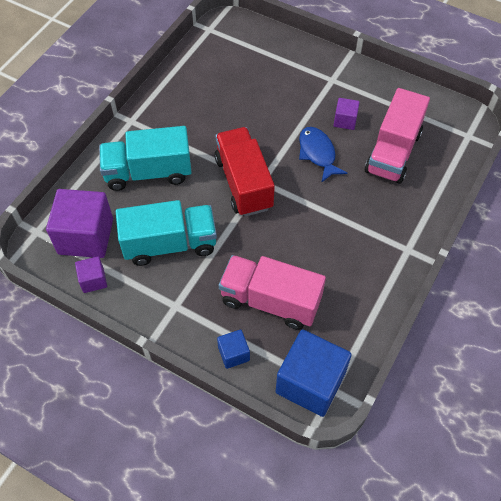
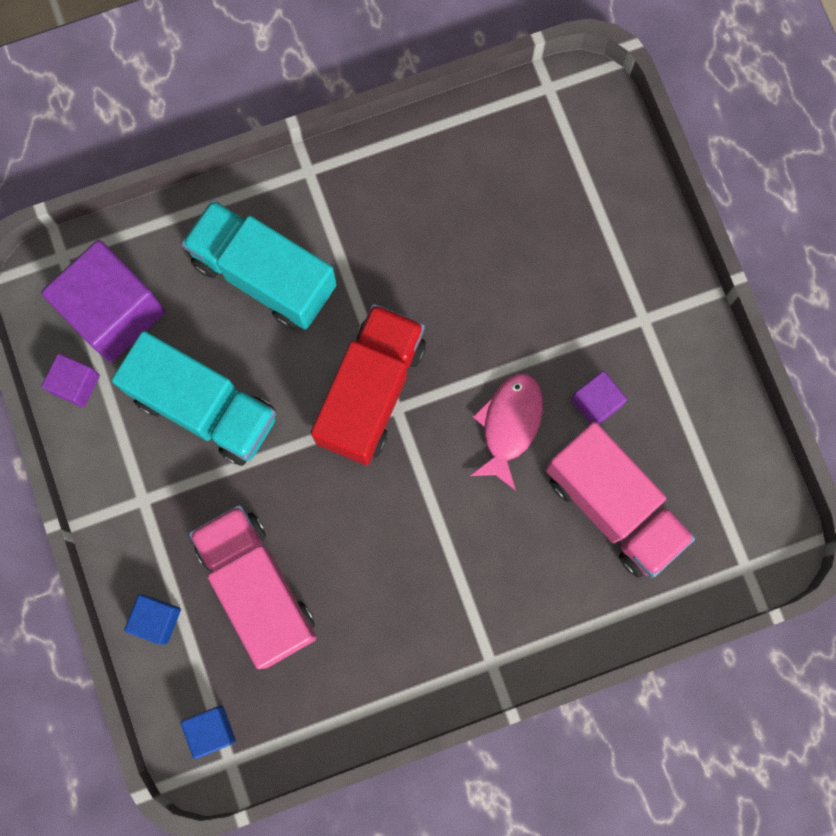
camera: 40 degrees right, 20 degrees up
(310, 382) = (211, 730): blue cube -> blue cube, size x0.49
(317, 153) = (509, 425): blue fish -> pink fish
(393, 152) = (613, 506): pink truck -> pink truck turned 105 degrees counterclockwise

